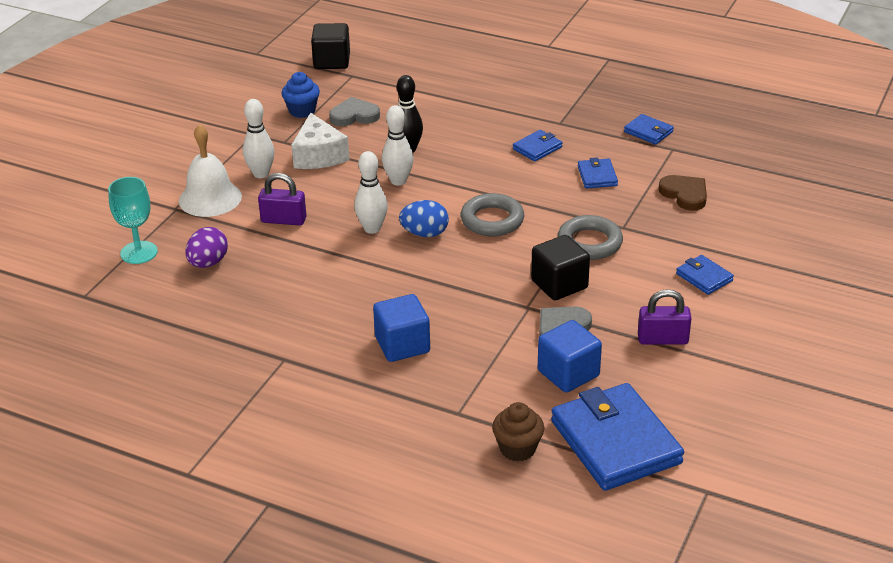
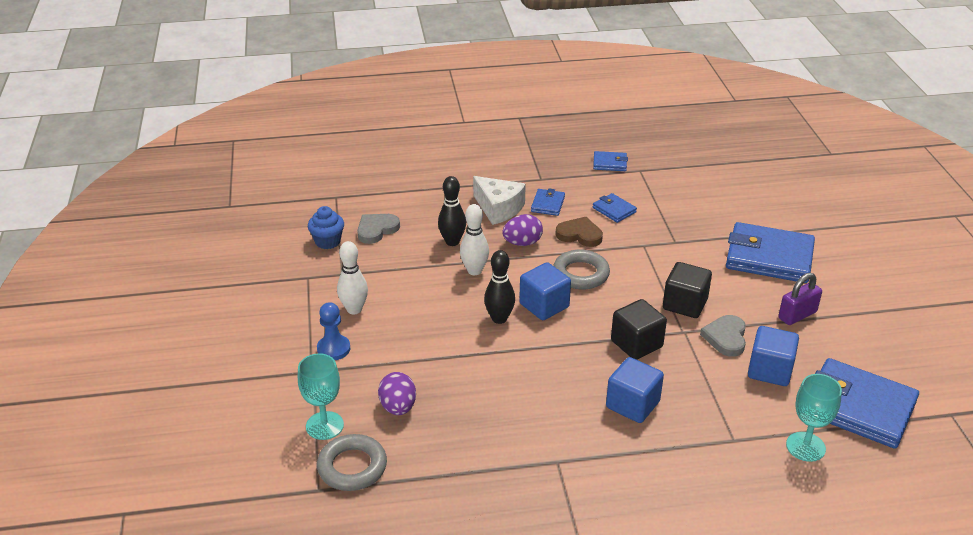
camera: 35 degrees left, 0 degrees up
(210, 198) = (333, 349): white bell -> blue pawn
(283, 220) = (419, 341): purple padlock -> none
(318, 156) = (385, 275): white cheese -> white cheese (498, 209)
(332, 61) = (305, 190): black cube -> black cube (636, 344)
(372, 228) = (499, 318): white bowling pin -> black bowling pin
(425, 233) = (544, 305): blue egg -> blue cube
(470, 173) = (522, 243): none -> purple egg
(517, 449) = (805, 447): brown cupcake -> turquoise goblet
(589, 243) = (667, 263): grey ring -> grey ring (352, 467)
(685, 194) = (687, 201): brown heart -> brown heart (579, 235)
(704, 277) = (769, 257): blue wallet -> blue wallet, size x2.16

